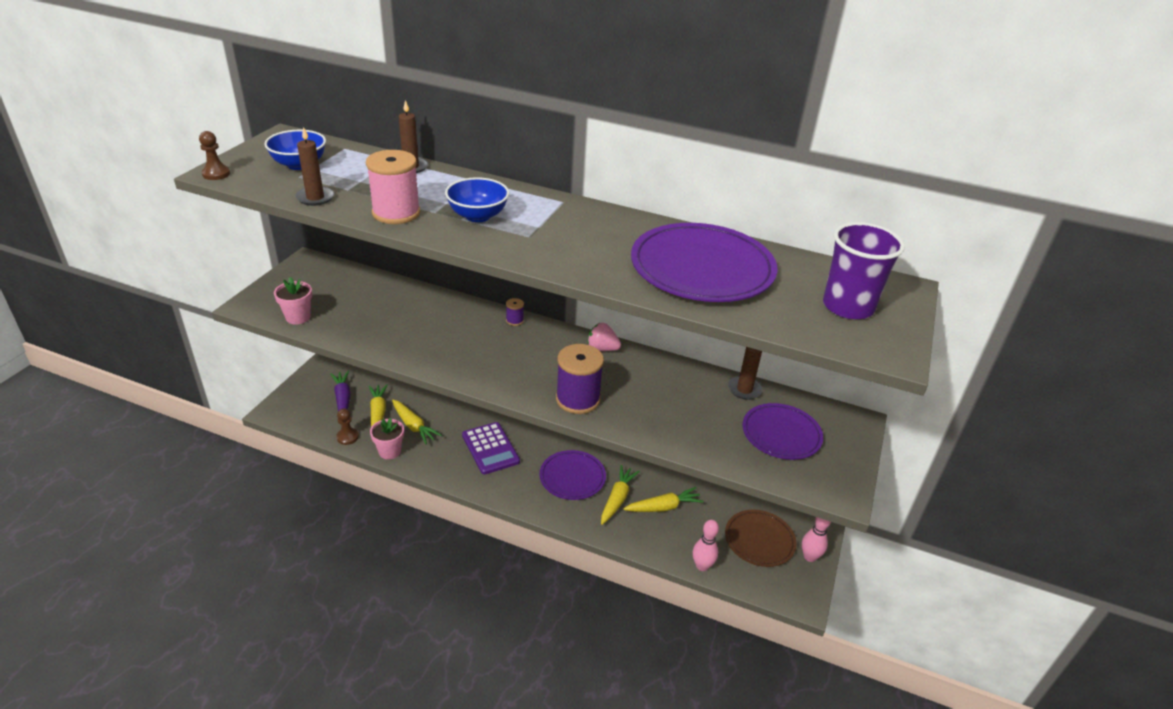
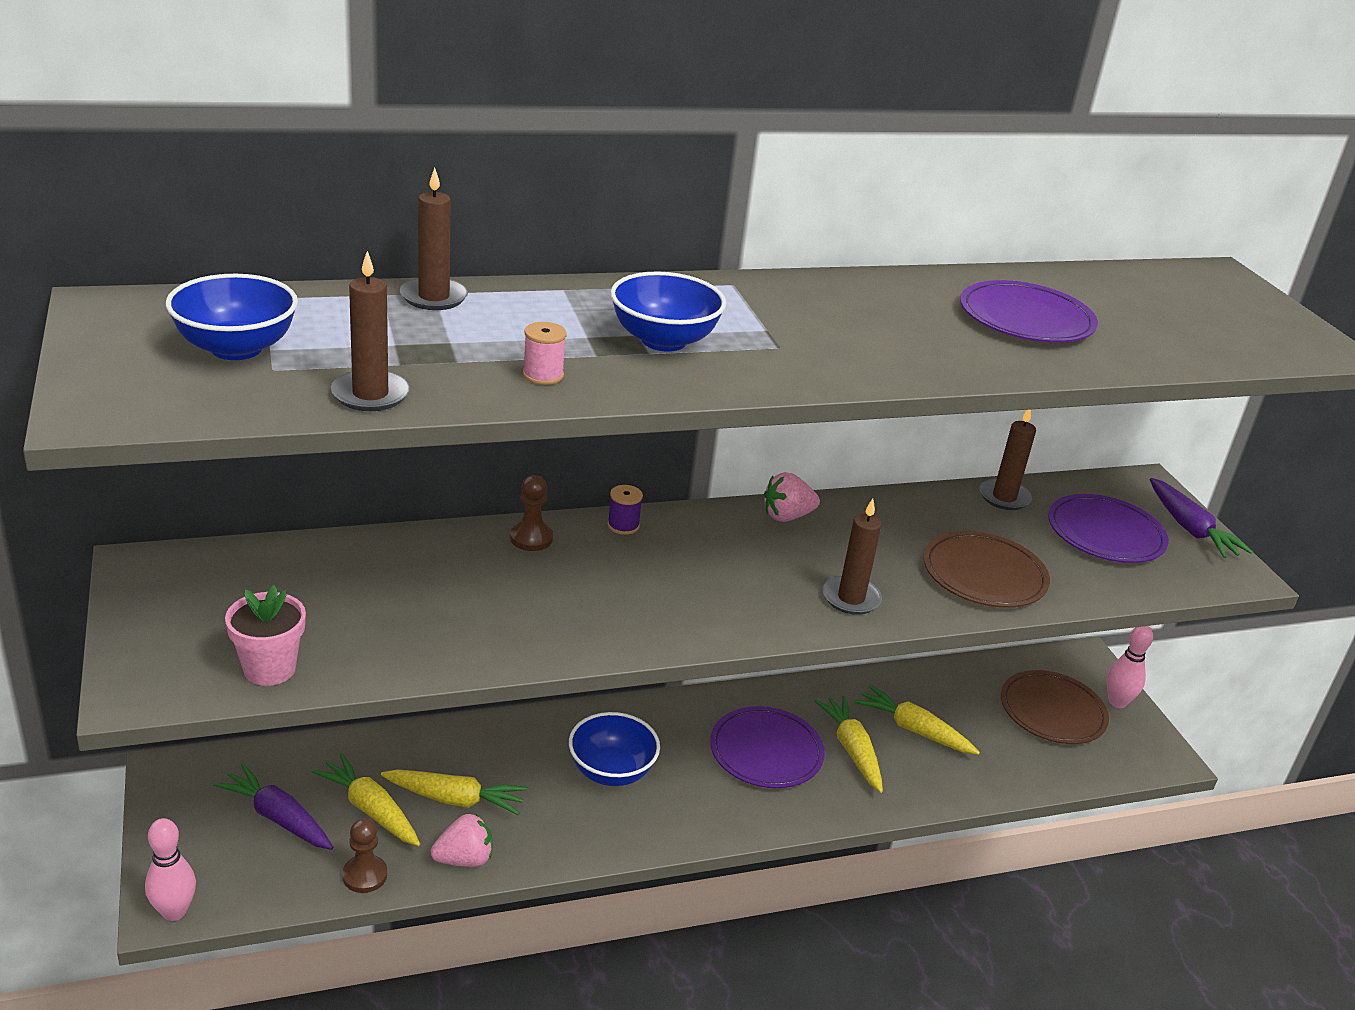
camera: 40 degrees left, 5 degrees down
(216, 174) = (103, 413): brown pawn -> brown pawn (531, 538)
(390, 451) = (464, 859): pink flower pot -> pink strawberry
(396, 213) = (543, 375): pink spool -> pink spool, size x0.45
(490, 448) = (611, 771): purple calculator -> blue bowl
(578, 399) = (851, 598): purple spool -> brown candle
(663, 507) = (914, 730): yellow carrot -> yellow carrot turned 90 degrees counterclockwise
(669, 421) = (984, 575): none -> brown plate
(702, 268) = (1026, 319): purple plate -> purple plate, size x0.61
(702, 566) = (1033, 779): pink bowling pin -> pink bowling pin (174, 911)
(847, 456) = (1190, 529): none -> purple carrot
(848, 307) = (1216, 313): purple cup -> none

